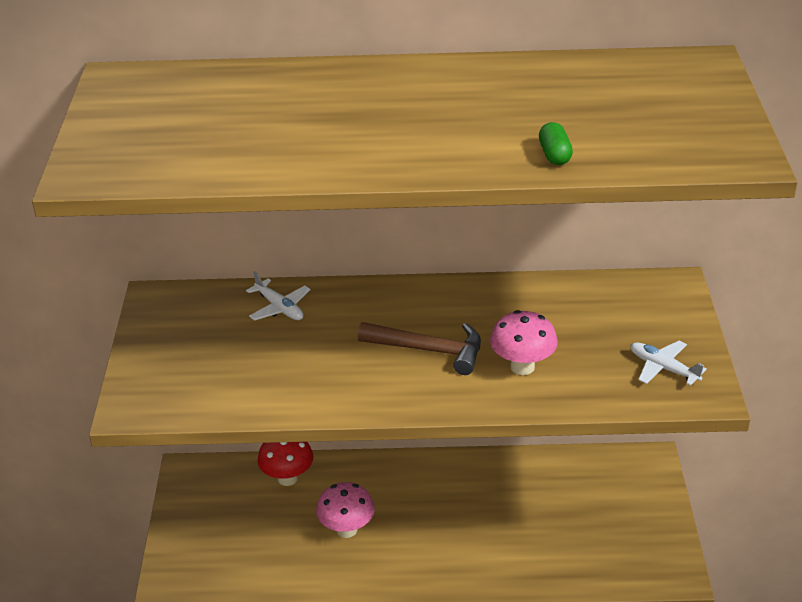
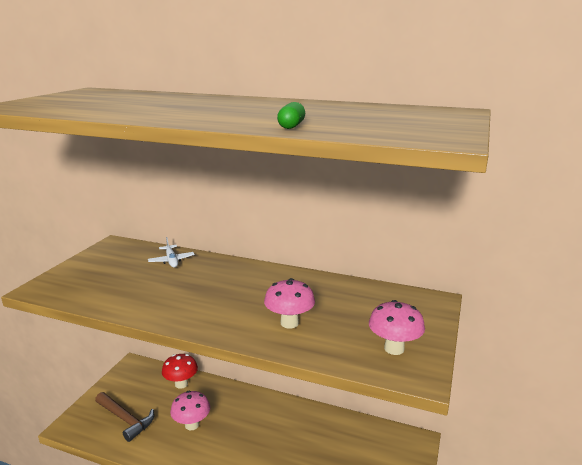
camera: 20 degrees right, 15 degrees down
(429, 350) = (236, 300): brown hammer -> brown hammer (125, 419)
(663, 368) = (394, 348): white plane -> pink mushroom

